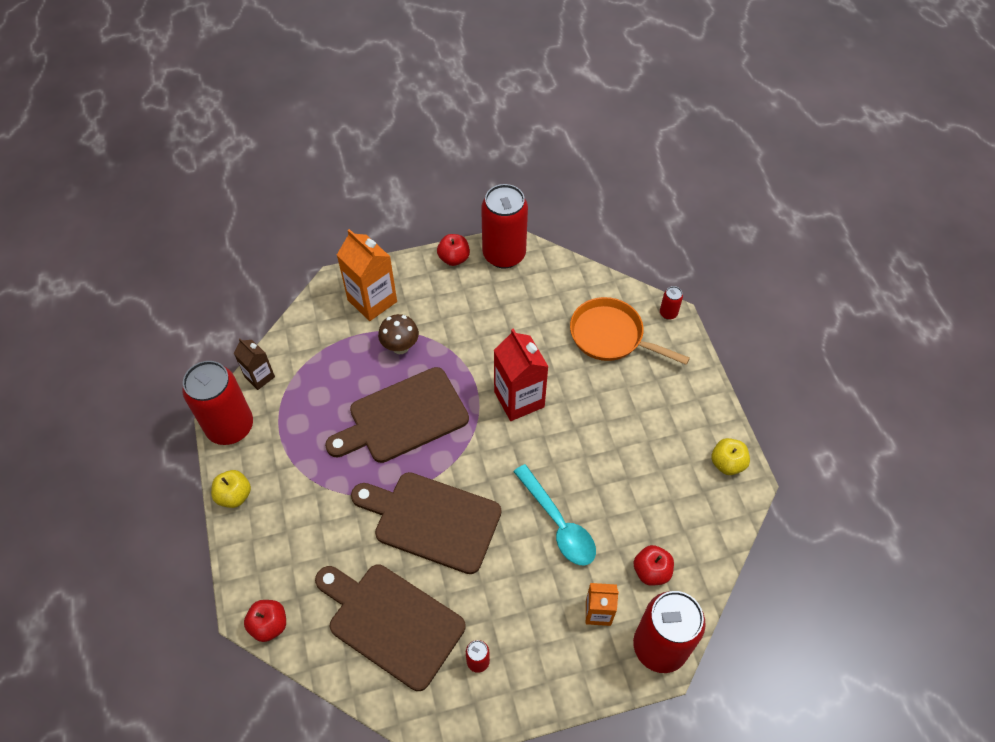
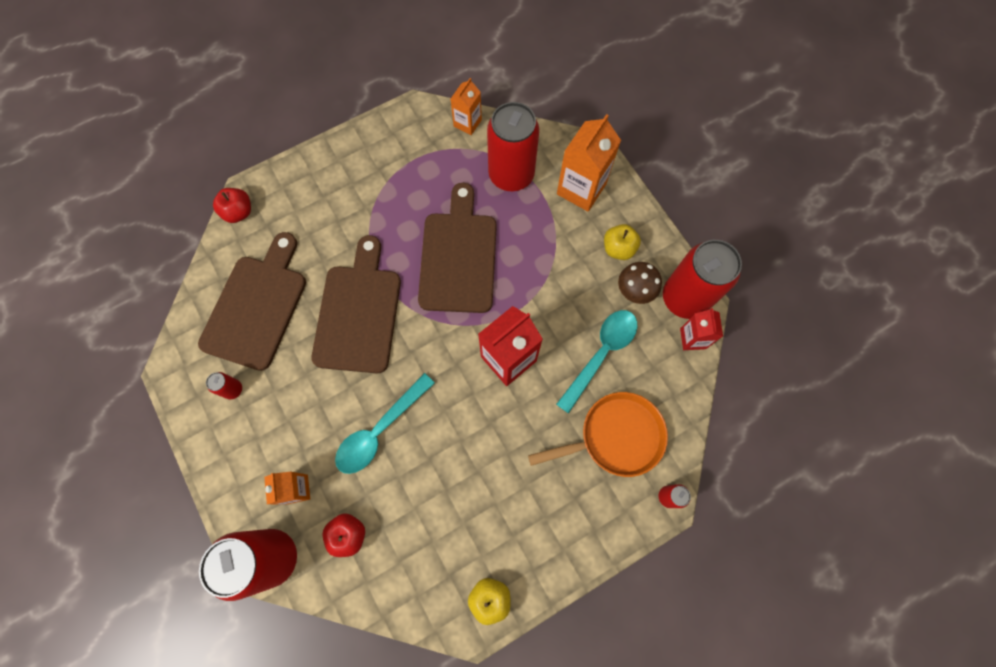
camera: 75 degrees right, 15 degrees up
(230, 427) = (411, 118): red can -> red can (511, 175)
(234, 495) = (347, 145): yellow apple -> yellow apple (618, 248)
(259, 377) = (467, 123): brown carton -> orange carton
(400, 347) = (535, 231): brown mushroom -> brown mushroom (634, 292)
(403, 417) = (458, 256): brown cutting board -> brown cutting board turned 45 degrees clockwise
(454, 258) = (661, 249): red apple -> none
(535, 327) = (601, 354): none -> turquoise spoon
(541, 259) = (692, 338): none -> red carton
(611, 336) = (615, 437): orange pan -> orange pan turned 60 degrees clockwise

